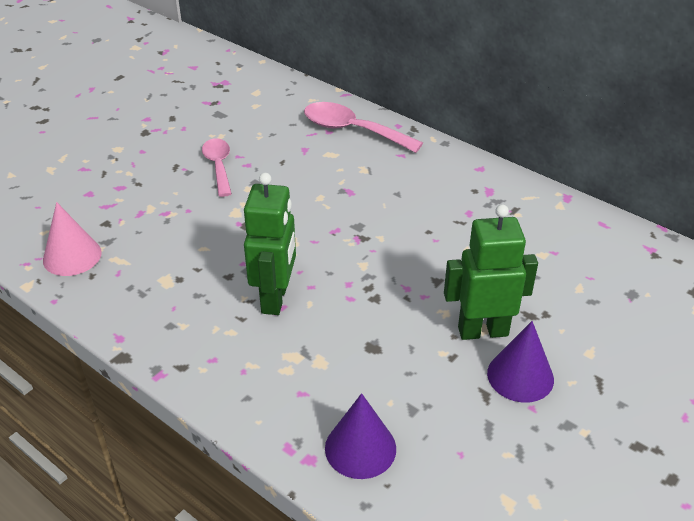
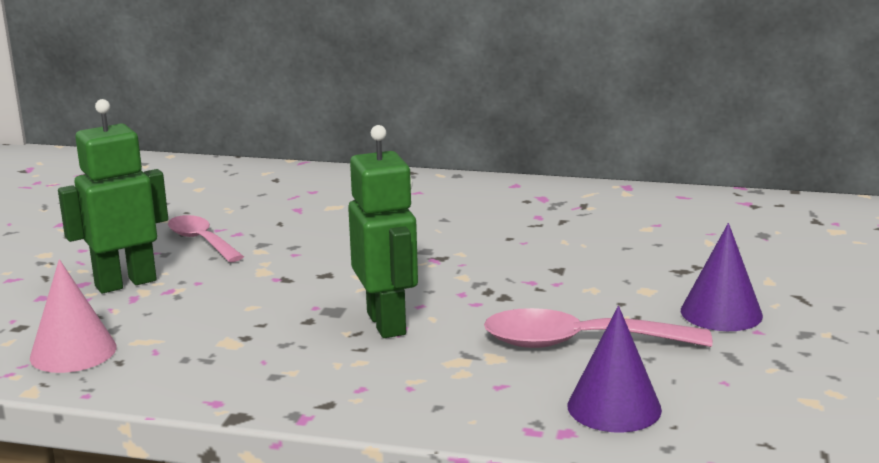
camera: 25 degrees left, 20 degrees down
(352, 130) = (341, 185): pink spoon -> pink spoon (578, 343)
(482, 331) = (647, 292): green robot -> green robot (125, 283)

